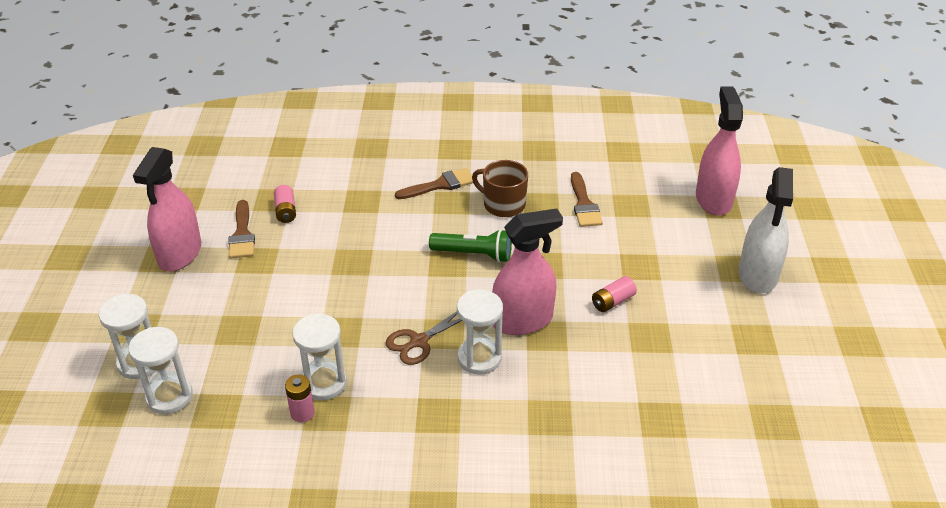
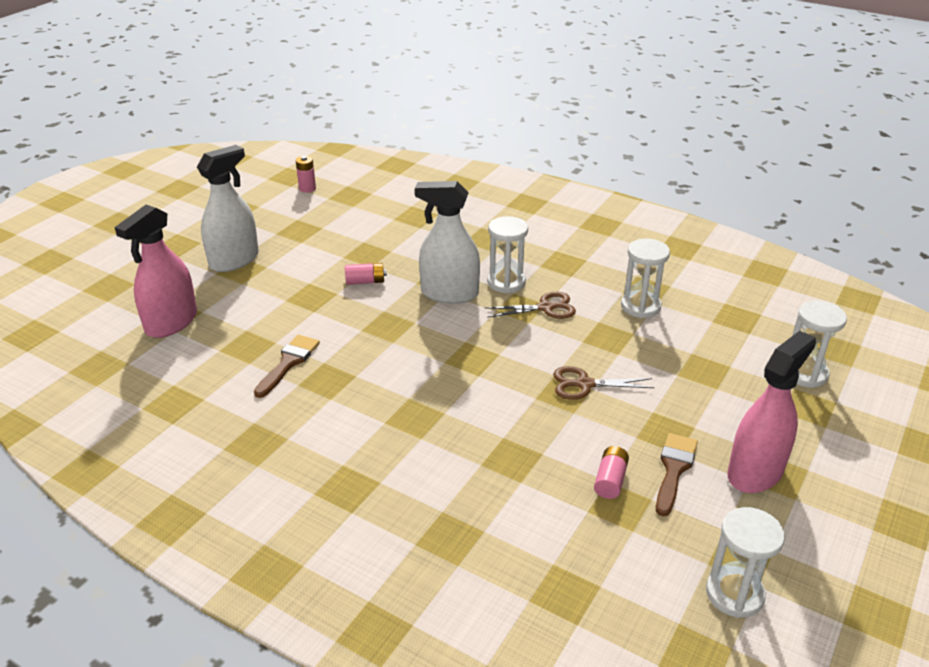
camera: 150 degrees left, 5 degrees down
(169, 397) = (777, 339): white hourglass -> white hourglass (734, 594)
(302, 413) = (666, 294): pink battery -> pink battery (307, 188)
(339, 275) = (584, 384): none -> brown scissors
(440, 185) = (408, 443): brown brush -> none
(474, 254) = (441, 356): green flashlight -> none
(503, 204) = (365, 393): brown mug -> none
(522, 320) = (449, 293): pink spray bottle -> white spray bottle

